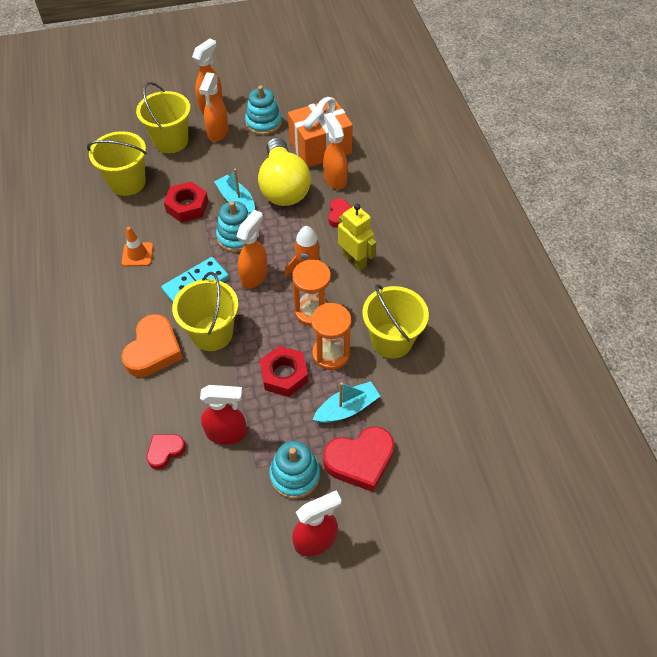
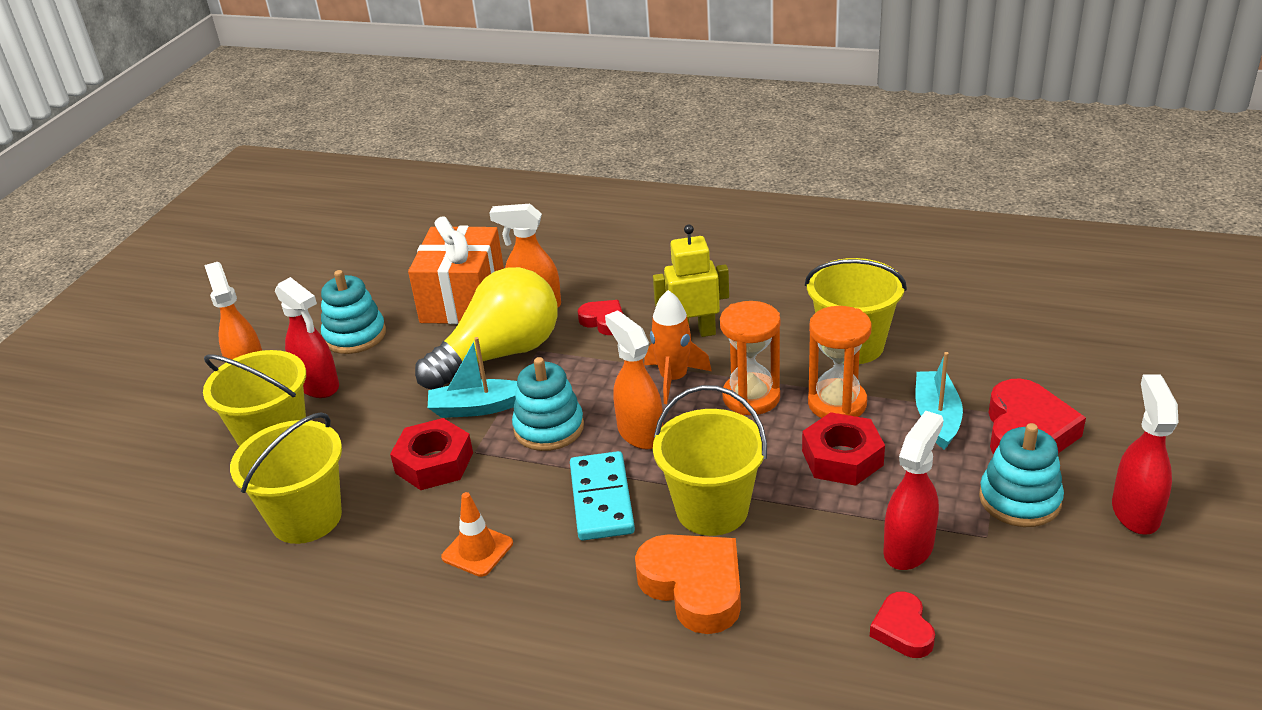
camera: 55 degrees left, 20 degrees down
(217, 133) = (318, 386): orange spray bottle -> red spray bottle
(283, 187) = (500, 355): yellow light bulb -> yellow light bulb turned 60 degrees counterclockwise

